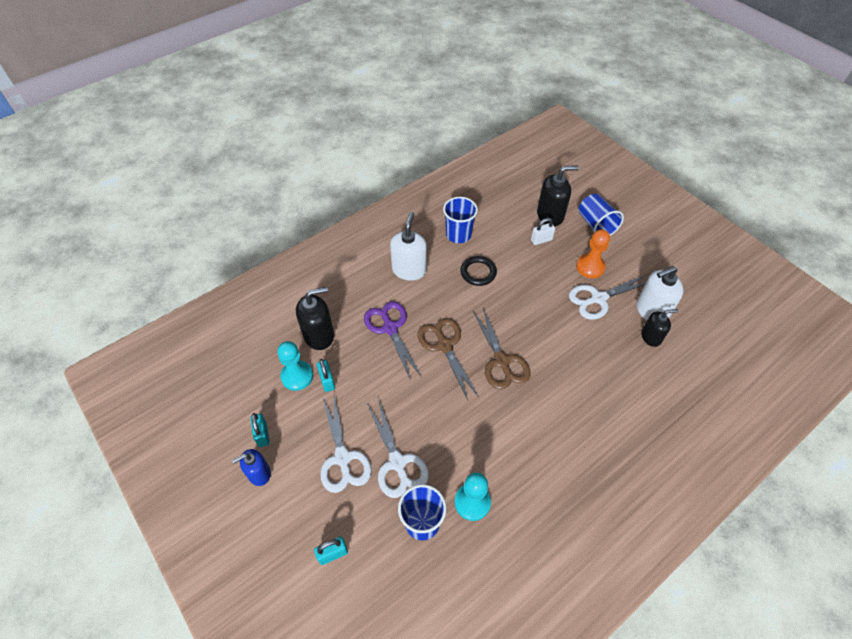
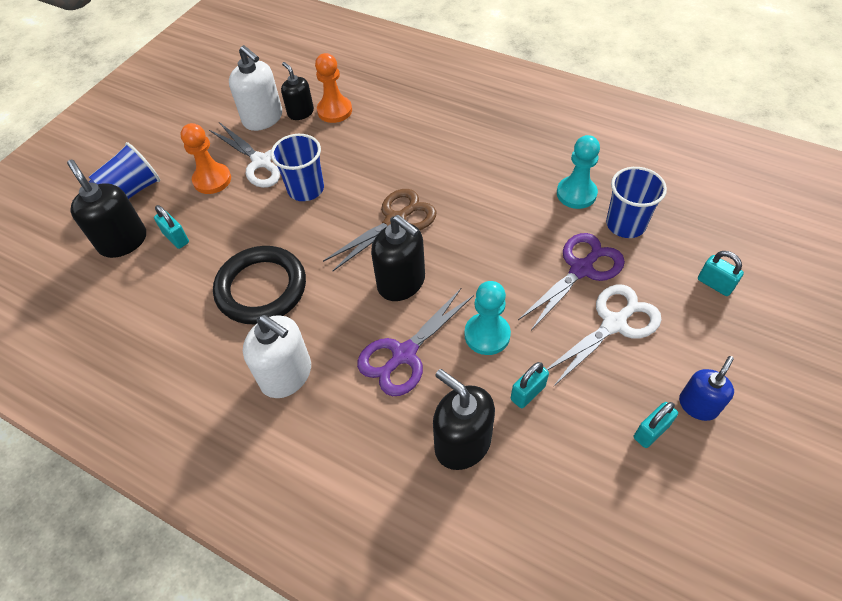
camera: 110 degrees left, 0 degrees up
(259, 473) = (698, 405): blue soap dispenser -> blue soap dispenser turned 90 degrees counterclockwise
(297, 376) = (543, 436): turquoise pawn -> turquoise pawn (487, 335)
(397, 463) = (581, 269): white scissors -> purple scissors
(409, 270) = (286, 375): white soap dispenser -> white soap dispenser turned 135 degrees counterclockwise
(444, 345) = (401, 282): brown scissors -> black soap dispenser
(458, 234) = (191, 338): blue cup -> blue cup (306, 189)
(478, 272) = (261, 288): black ring -> black ring, size x1.68
(541, 240) = (176, 238): white padlock -> turquoise padlock
(646, 361) = (334, 111): none -> orange pawn

